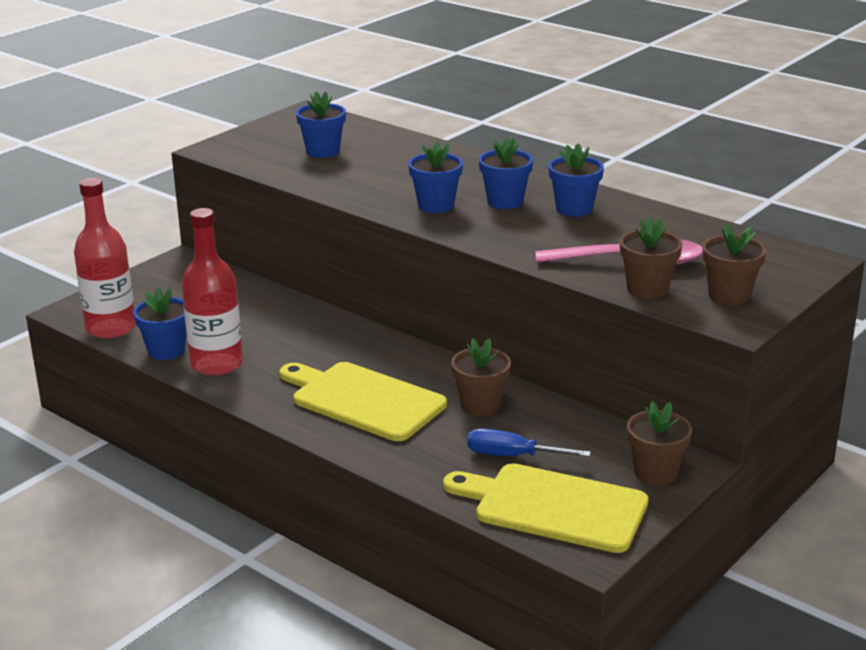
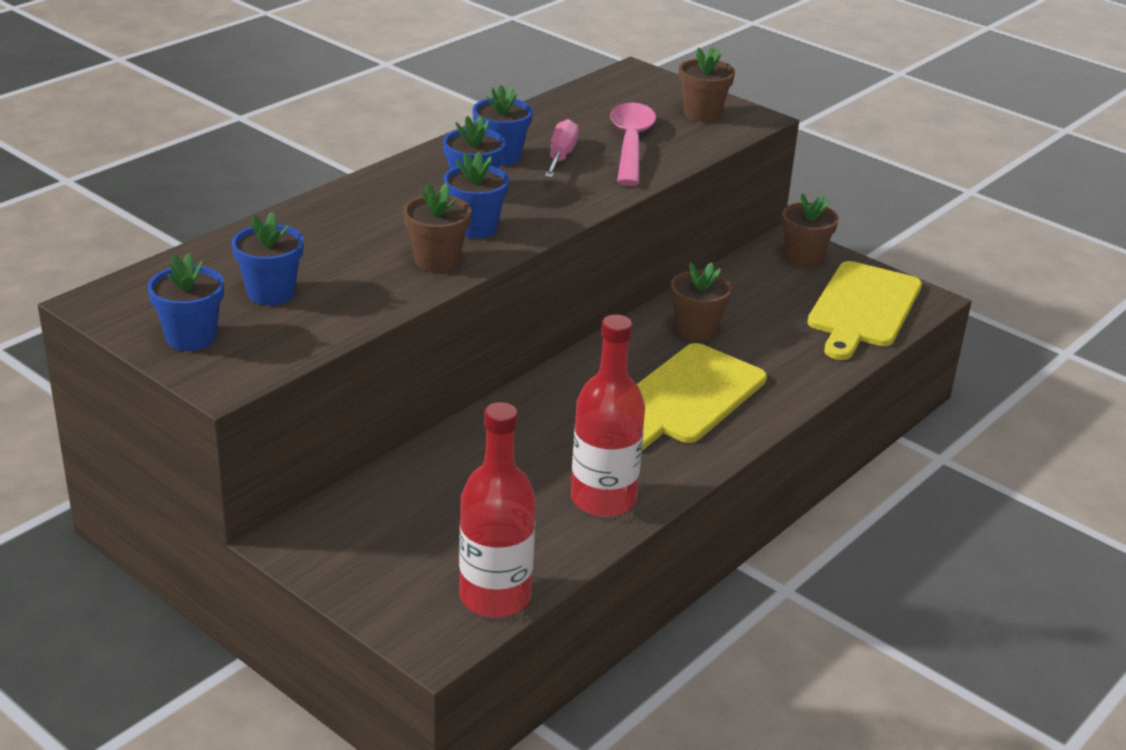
camera: 90 degrees left, 5 degrees up
(166, 351) = (566, 542): blue flower pot -> blue flower pot (191, 337)
(512, 456) = (785, 320): blue screwdriver -> none
(587, 232) = (561, 156): none -> pink screwdriver
(647, 289) = (690, 144): brown flower pot -> brown flower pot (437, 261)

